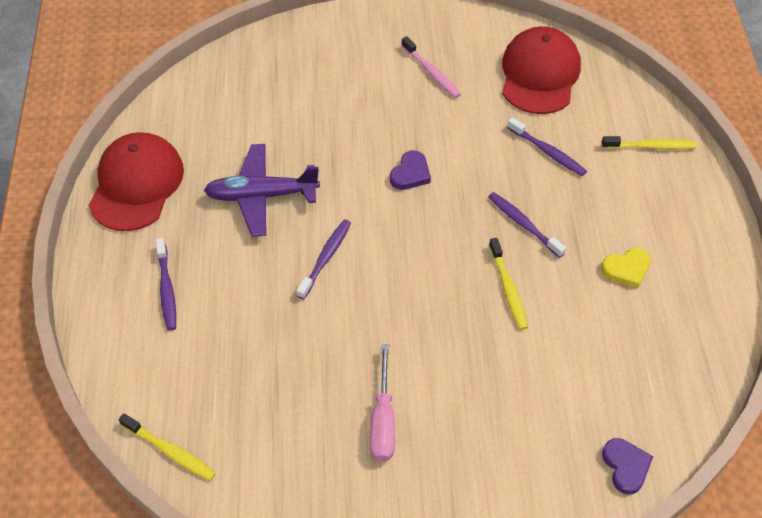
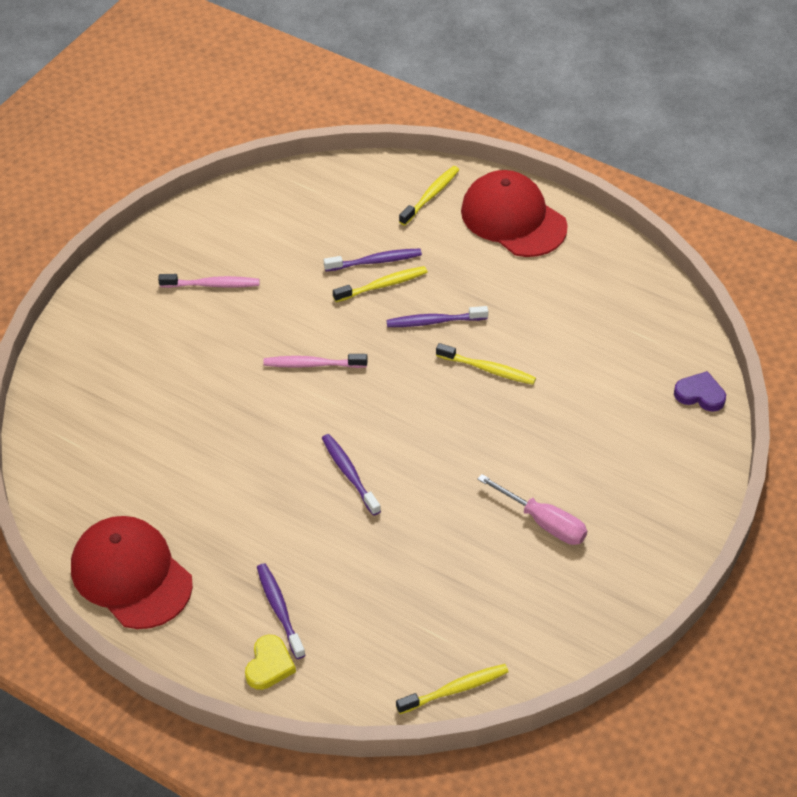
camera: 55 degrees left, 5 degrees down
(167, 289) = (279, 610): purple toothbrush -> purple toothbrush turned 135 degrees counterclockwise
(261, 195) = (237, 484): purple plane -> none
(410, 173) = (312, 364): purple heart -> pink toothbrush
(528, 170) = (382, 285): none -> yellow toothbrush
(539, 74) = (288, 215): red cap -> red cap (513, 219)
(626, 269) = (533, 285): yellow heart -> yellow heart (269, 665)

